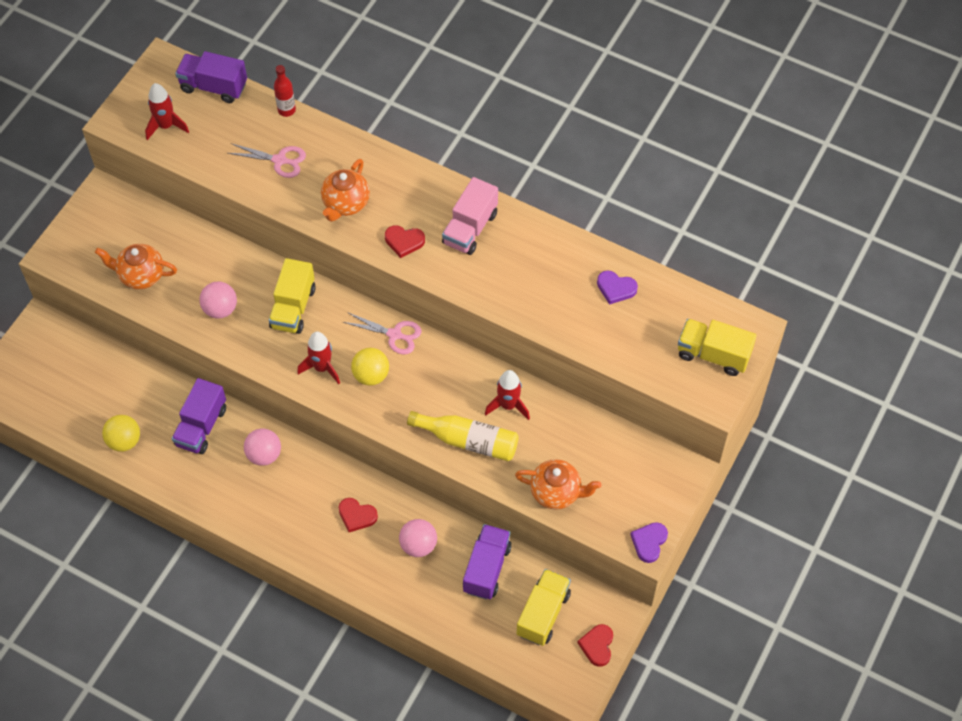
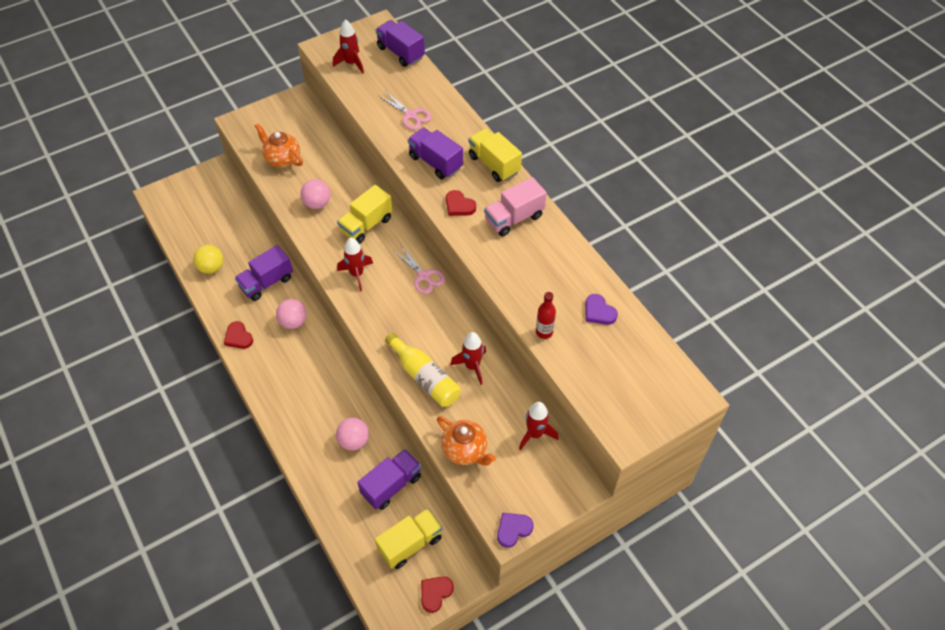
camera: 30 degrees right, 5 degrees down
(286, 110) = (439, 86): red bottle -> red bottle (544, 332)
(345, 204) = (435, 162): orange teapot -> purple truck
(357, 516) = (325, 396): red heart -> red heart (238, 337)
(371, 375) = (387, 296): yellow ball -> none
(612, 441) = (535, 434): none -> red rocket
(713, 355) = (647, 401): yellow truck -> yellow truck (494, 164)

